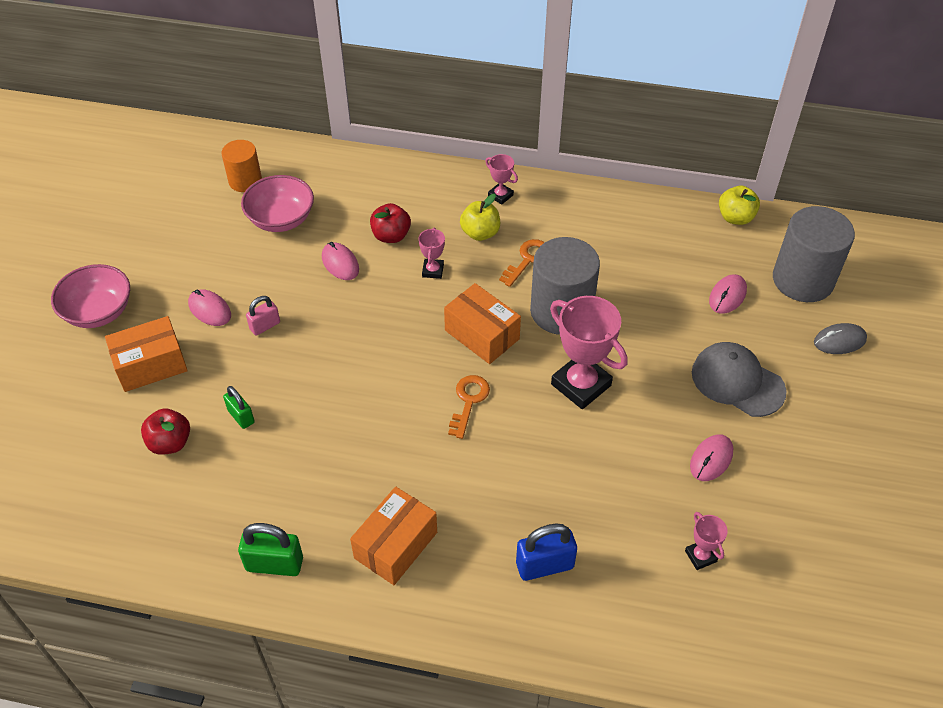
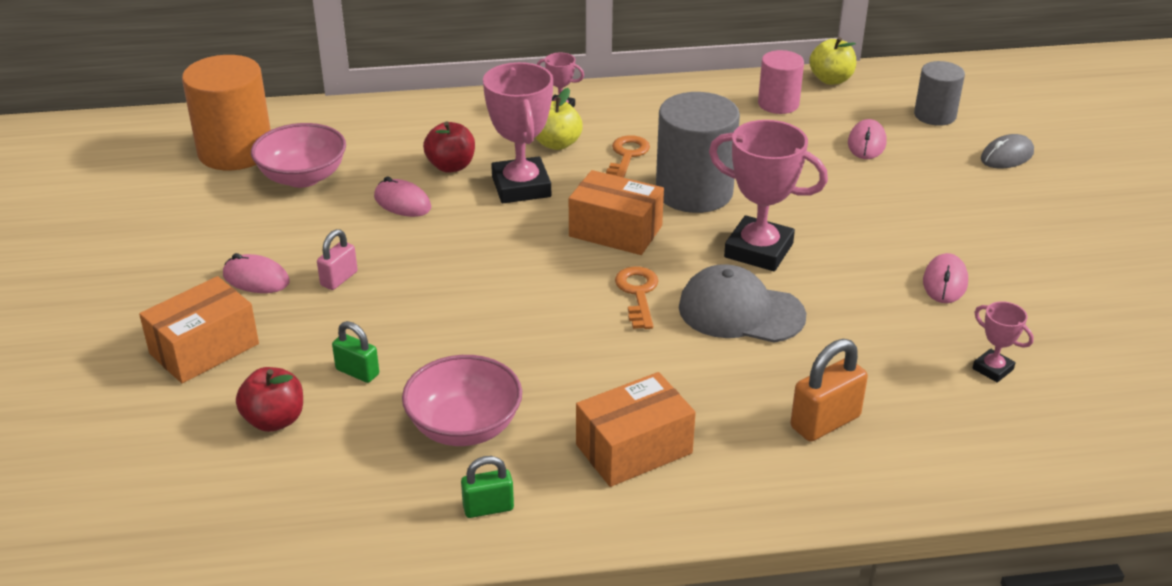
camera: 20 degrees left, 15 degrees down
(98, 312) = (101, 312): pink bowl -> pink bowl (464, 426)
(245, 181) = (235, 151): orange cylinder -> orange cylinder, size x1.70
(274, 564) = (488, 508): green padlock -> green padlock, size x0.63
(396, 545) = (634, 449): orange box -> orange box turned 45 degrees clockwise
(433, 271) = (521, 187): pink trophy -> pink trophy, size x2.04
(544, 565) = (825, 422): blue padlock -> orange padlock
(677, 234) = (778, 104): none -> pink cylinder
(737, 382) = (926, 211): grey cap -> grey cap (740, 311)
(803, 280) = (935, 115): grey cylinder -> grey cylinder, size x0.59

